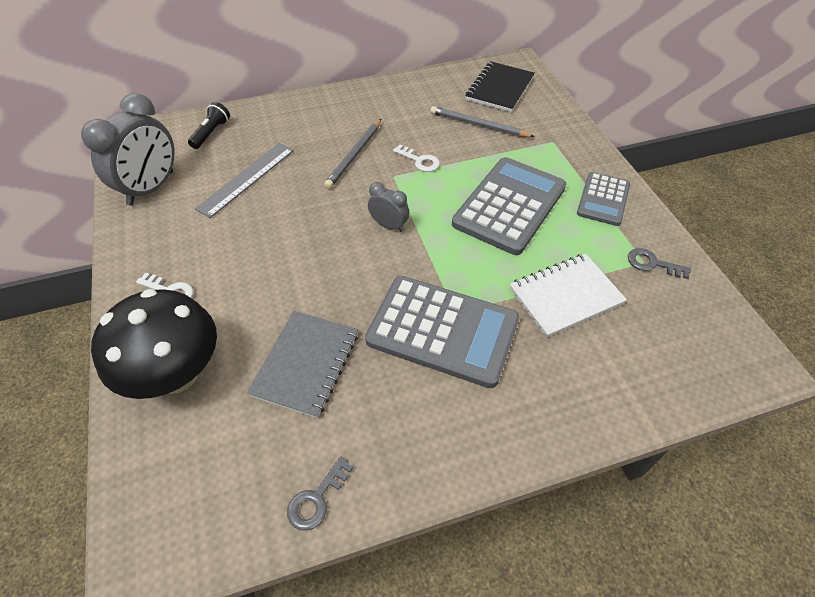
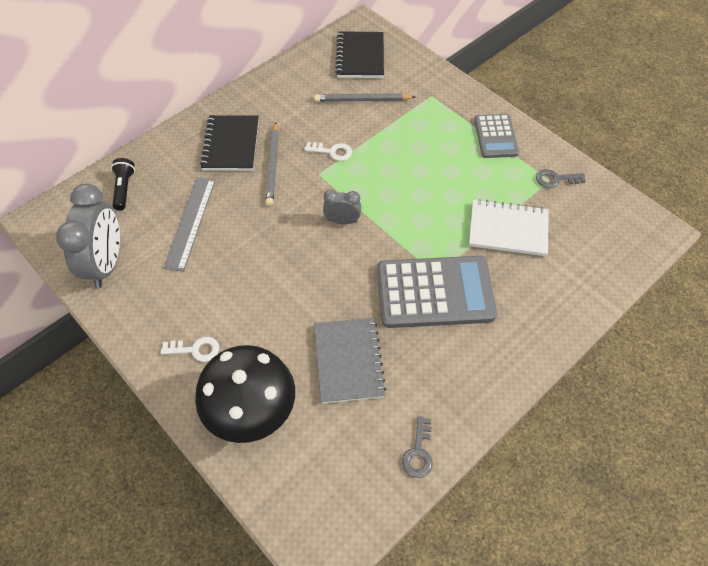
camera: 25 degrees left, 5 degrees up
(328, 126) = (231, 145): none -> black notebook
(509, 206) = (428, 168): grey calculator -> none
(565, 296) = (508, 229): white notebook -> white notebook turned 60 degrees clockwise

